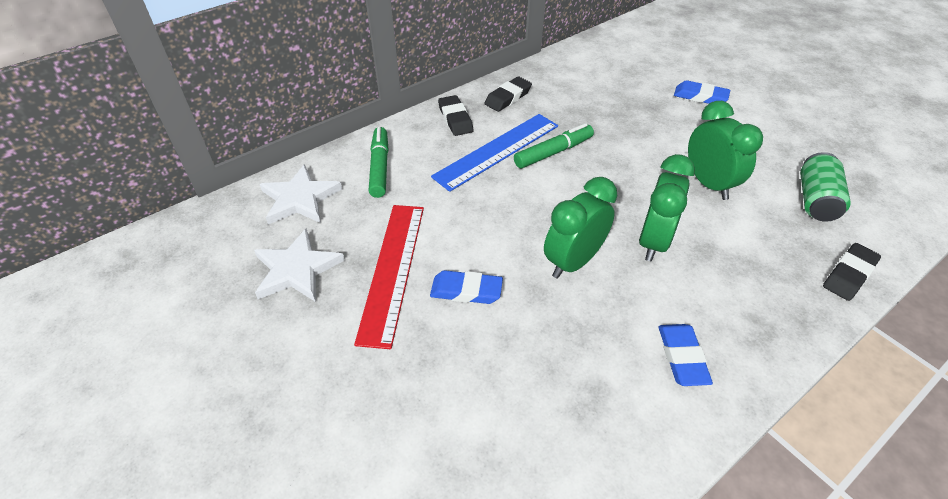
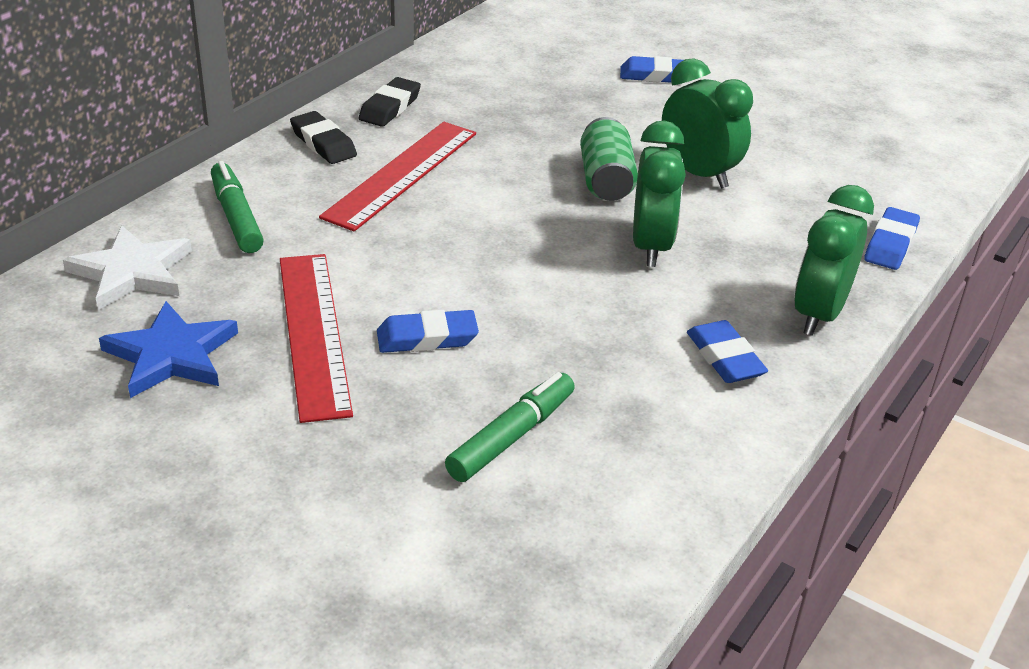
camera: 20 degrees left, 10 degrees down
(297, 269) = (171, 355): white star -> blue star
(497, 151) = (402, 174): blue ruler -> red ruler
(553, 152) = (481, 166): green marker -> green marker (511, 437)
(573, 262) = (556, 284): green clock -> green clock (819, 314)
(815, 200) = (832, 173): green can -> green can (606, 180)
(849, 275) = (890, 244): black eraser -> blue eraser

